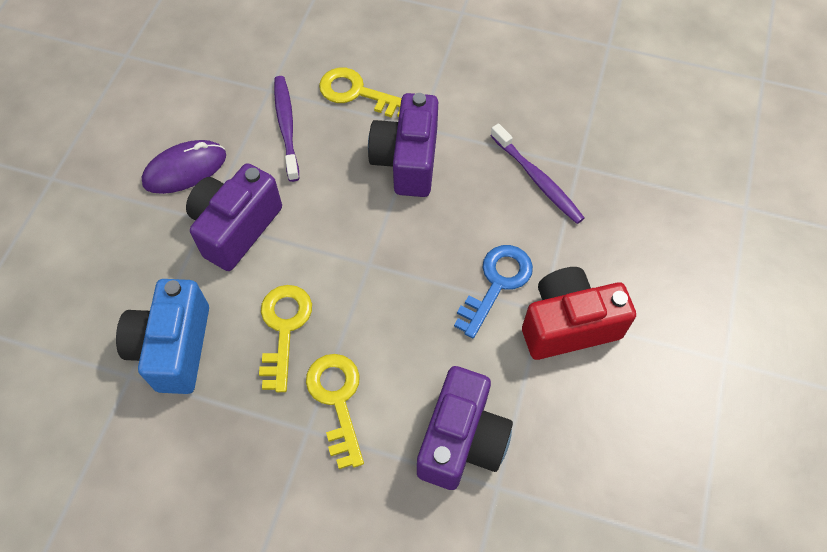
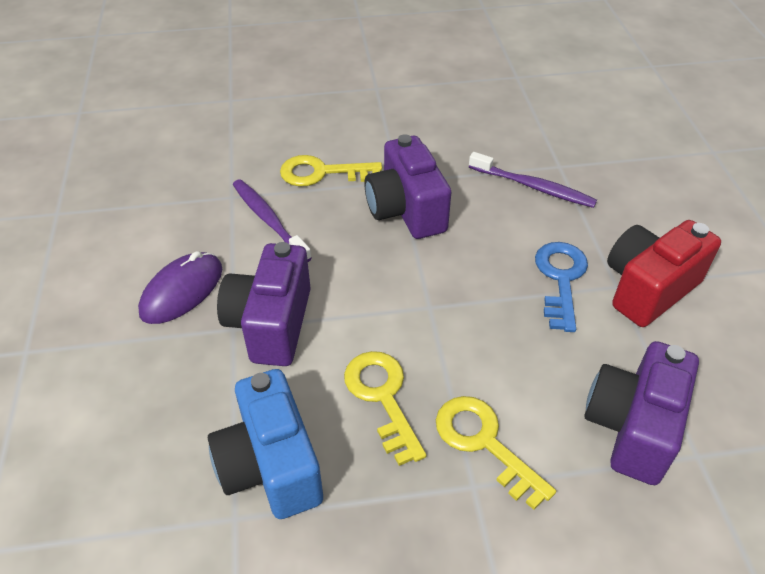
camera: 25 degrees left, 15 degrees down
(461, 440) = (632, 427): purple camera -> purple camera turned 150 degrees counterclockwise

